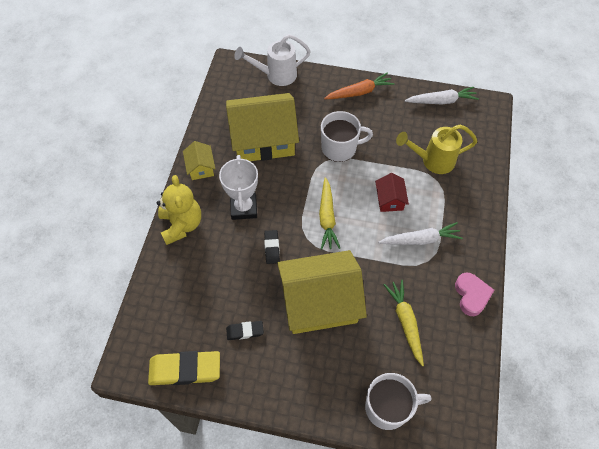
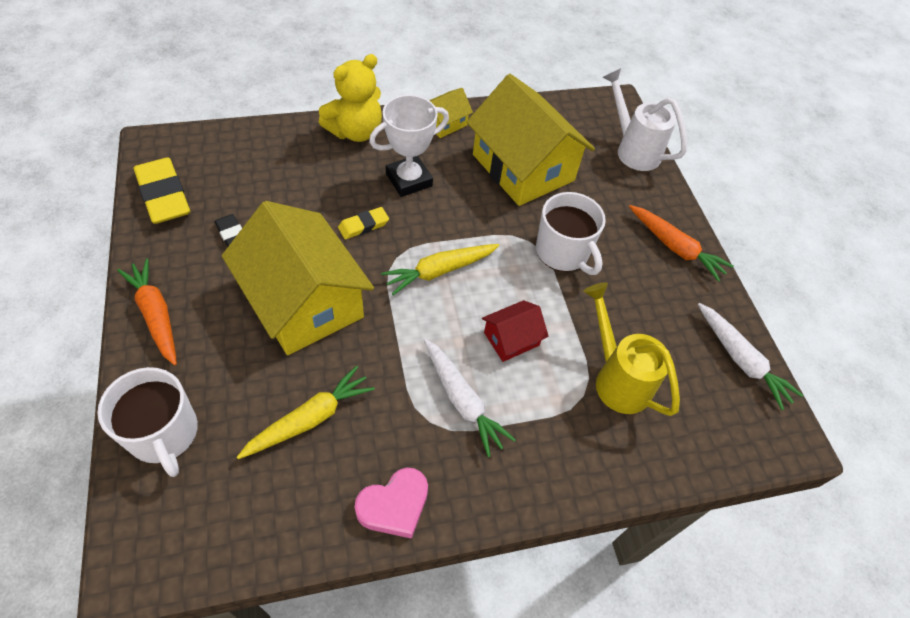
camera: 60 degrees right, 5 degrees down
(272, 248) = (363, 225): black eraser -> yellow eraser
(295, 395) = (156, 315): none -> orange carrot

